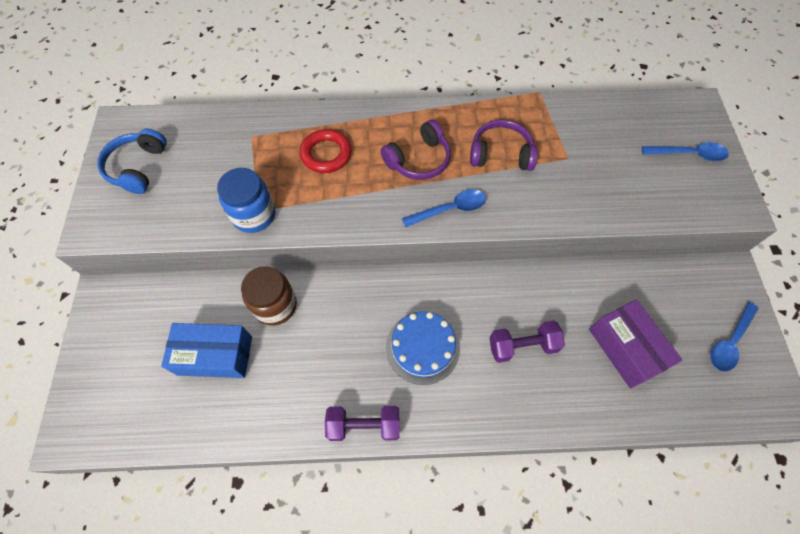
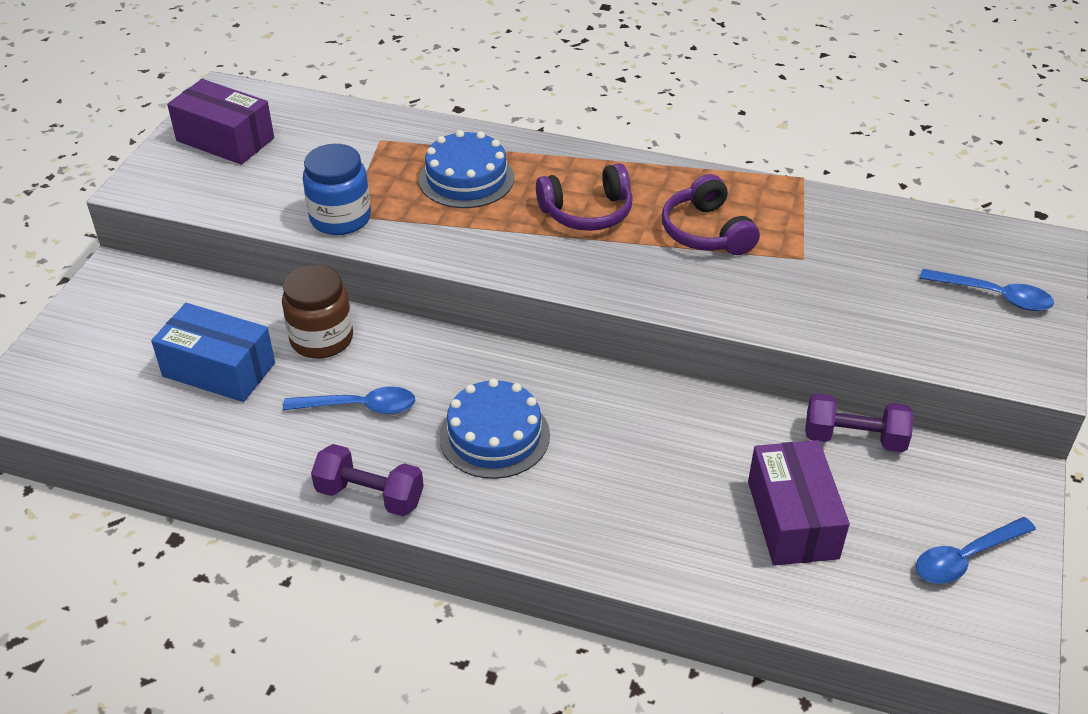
camera: 20 degrees right, 20 degrees down
(138, 167) = (225, 139): blue headphones -> purple box
(326, 154) = (466, 178): red ring -> blue cake
(450, 209) = (601, 273): blue spoon -> blue spoon (360, 407)
(500, 154) = (706, 232): purple headphones -> purple headphones turned 135 degrees counterclockwise
(522, 346) = (638, 473): purple dumbbell -> purple dumbbell (854, 438)

